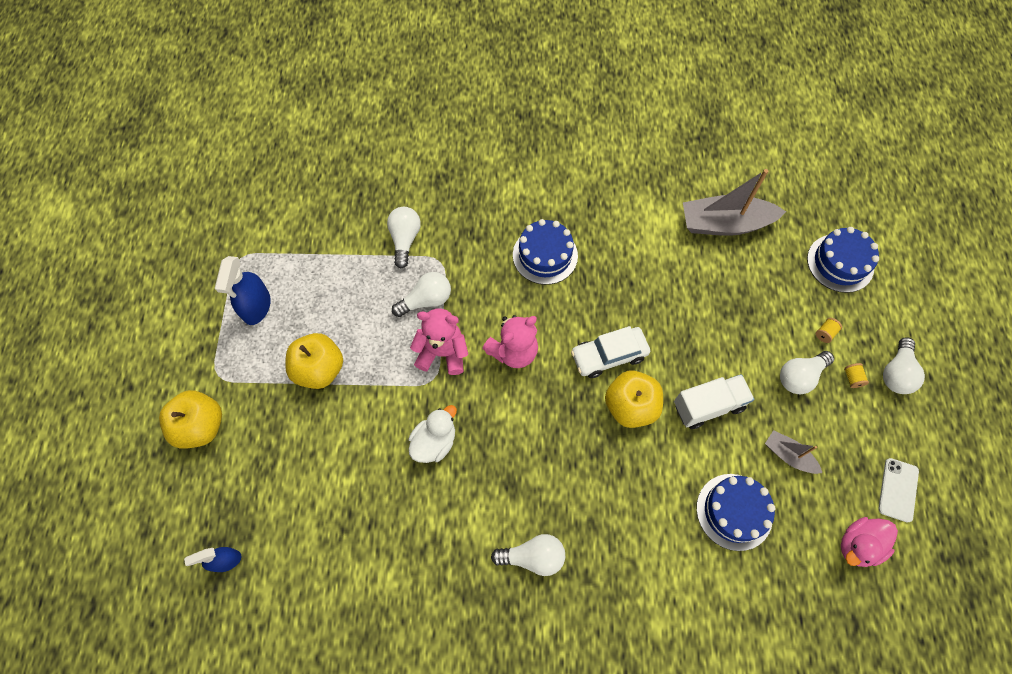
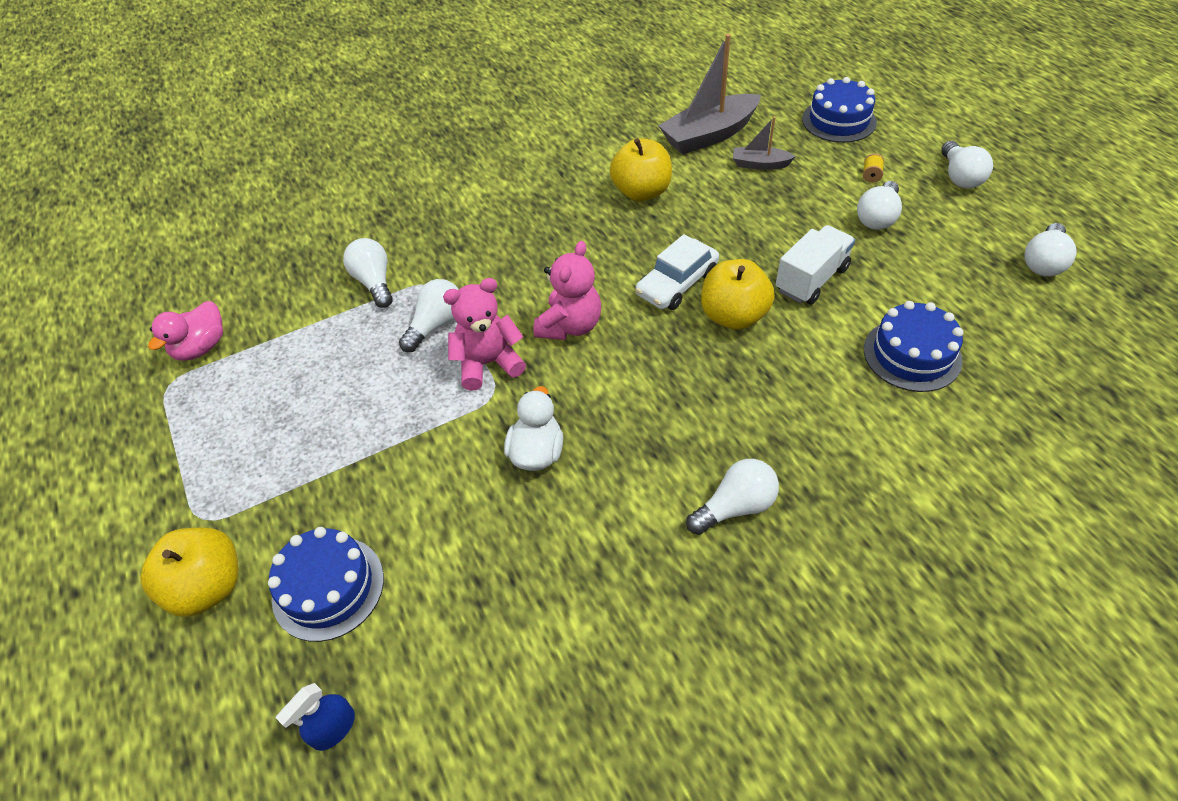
camera: 25 degrees left, 15 degrees down
(256, 306) = (219, 423): blue spray bottle -> none
(319, 369) = (342, 448): yellow apple -> yellow apple (641, 192)
(545, 255) = (545, 231): blue cake -> blue cake (328, 587)
(788, 455) = (922, 283): grey boat -> grey boat (760, 164)
(852, 378) = (925, 197): yellow spool -> none
(858, 545) = (1051, 323): pink duck -> pink duck (201, 347)
(898, 490) = (1043, 262): white phone -> white light bulb

